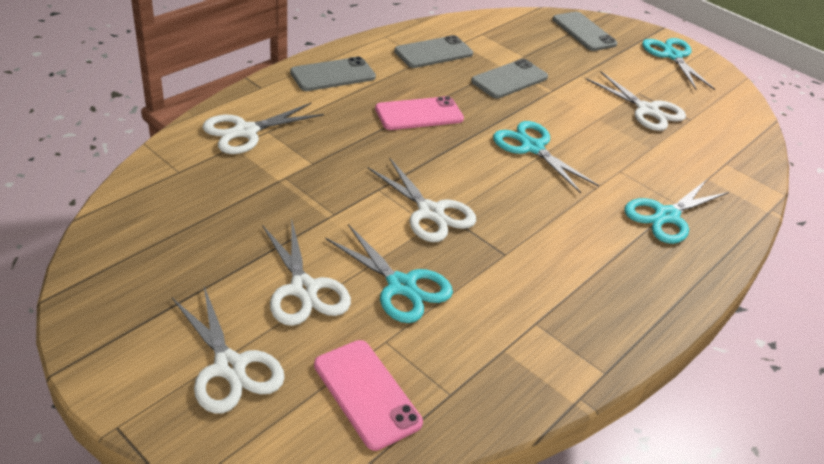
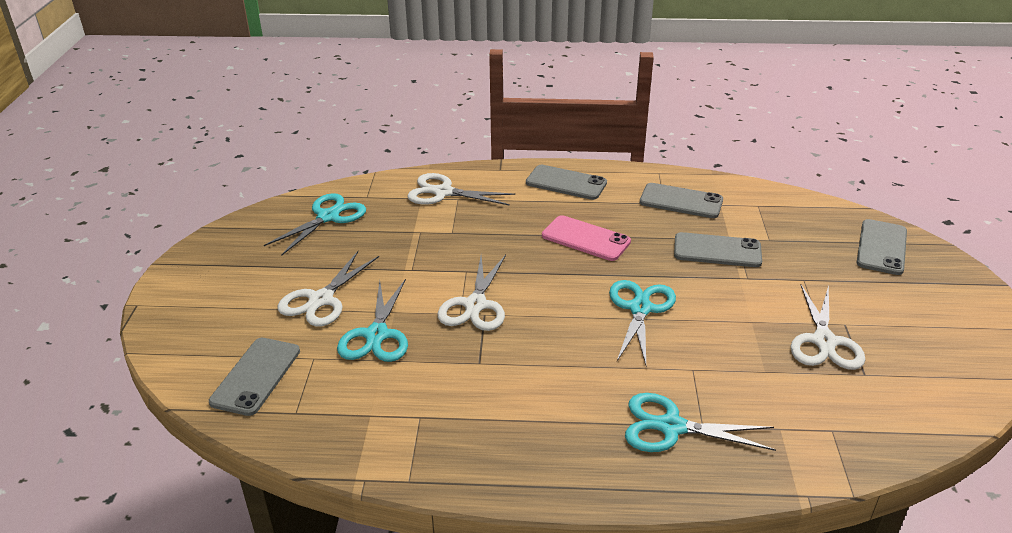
camera: 55 degrees right, 5 degrees down
(230, 367) = (221, 313): white scissors -> none
(367, 393) = (256, 376): pink phone -> grey phone
(672, 56) = (960, 313): turquoise scissors -> turquoise scissors (328, 217)

